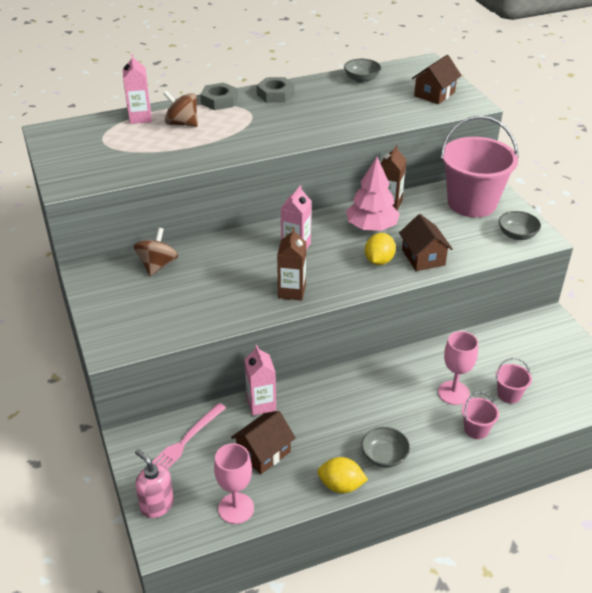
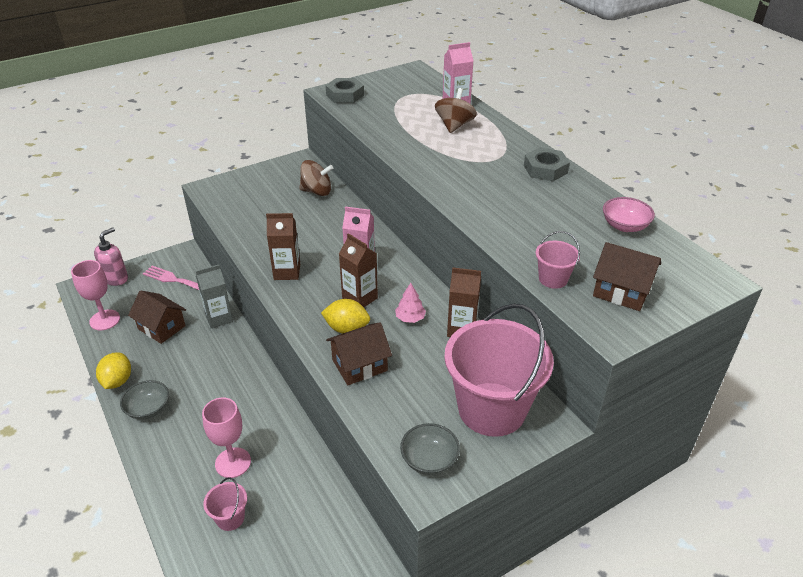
camera: 80 degrees right, 0 degrees up
(219, 101) = (511, 138): grey nut -> grey nut (345, 95)
(261, 404) = (219, 318): pink carton -> grey carton
(340, 250) = (360, 298): none -> brown carton
(361, 79) = (624, 226): grey bowl -> pink bowl
(371, 227) = (410, 318): pink tree -> pink tree, size x0.49
(476, 429) = (177, 485): pink bucket -> pink bucket (553, 279)

